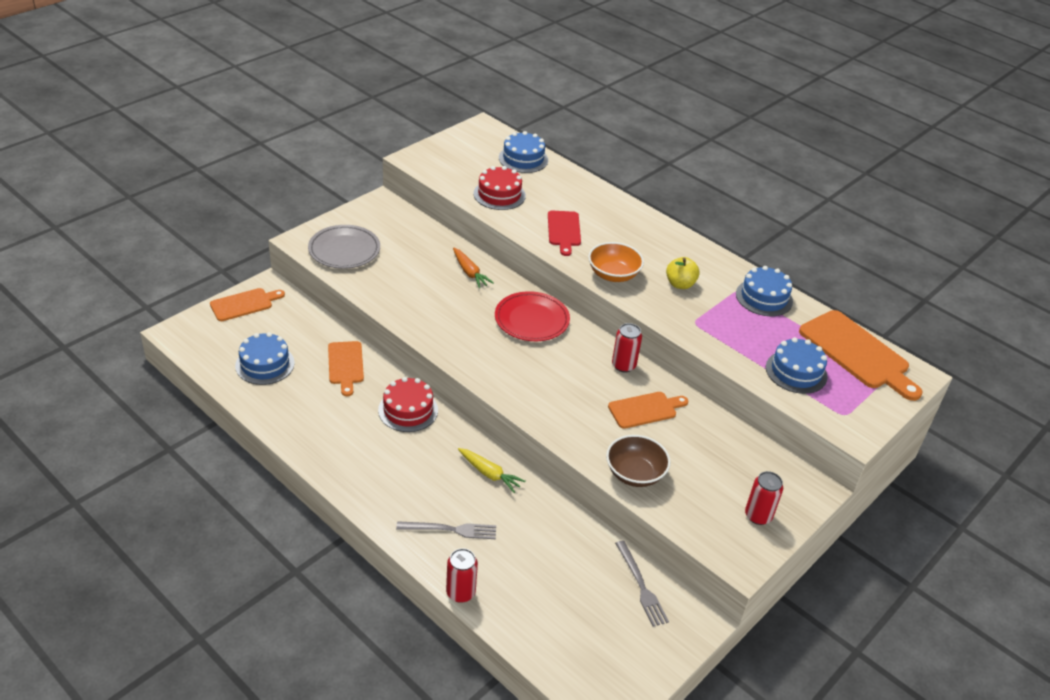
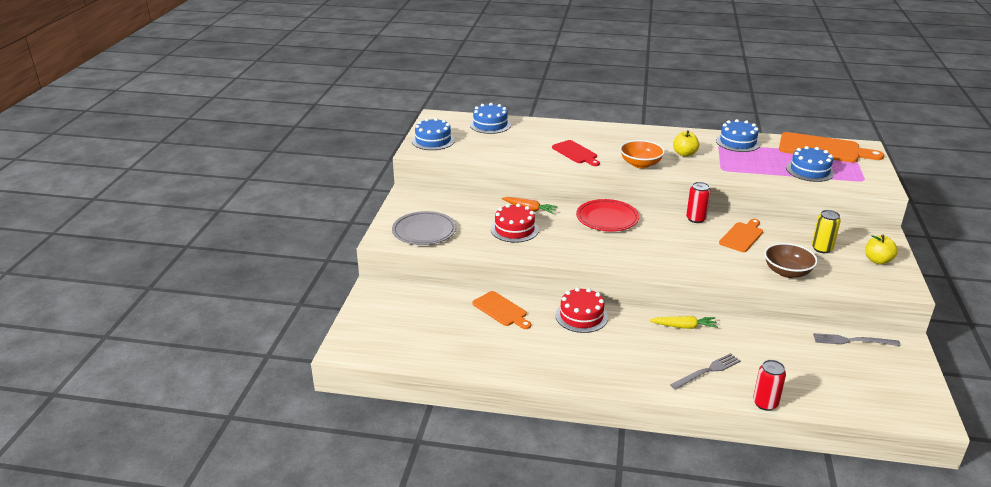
camera: 30 degrees left, 10 degrees down
(244, 304) = (372, 307): orange cutting board -> none
(265, 364) = (442, 337): blue cake -> blue cake (433, 140)
(499, 195) = (505, 149): red cake -> red cake (514, 229)
(641, 586) = (852, 341): grey fork -> grey fork turned 150 degrees clockwise
(714, 469) = (822, 248): none -> yellow can
(758, 516) = (877, 260): red can -> yellow apple

